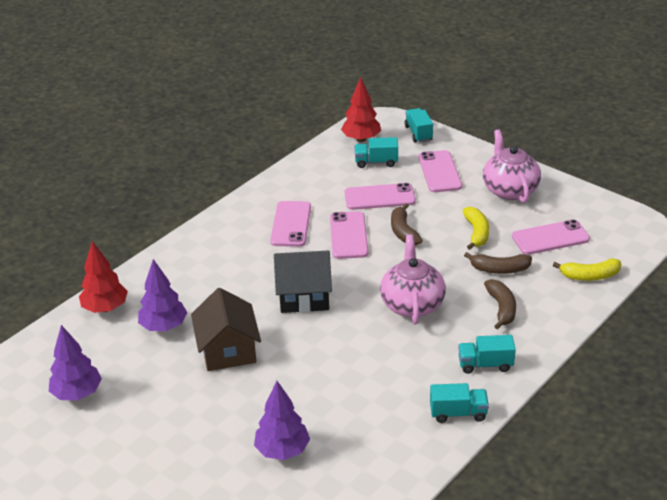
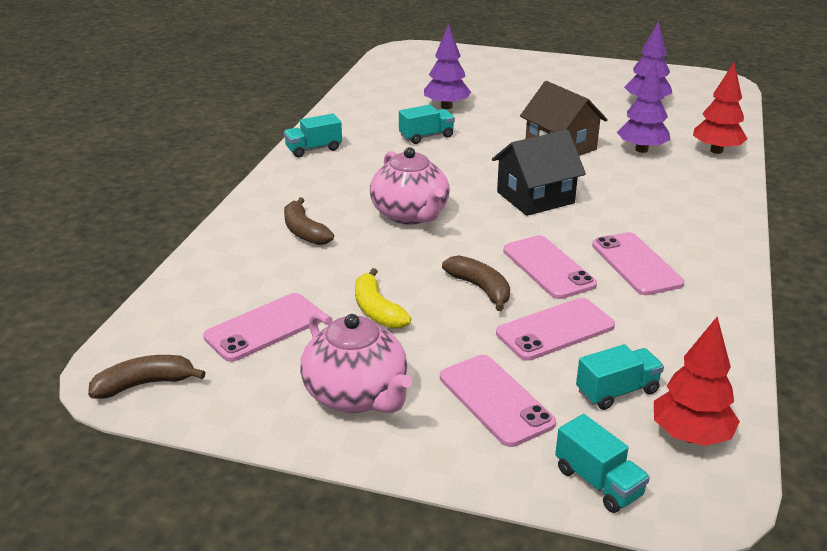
camera: 155 degrees right, 5 degrees down
(485, 364) = (302, 183): turquoise truck -> turquoise truck (426, 136)
(499, 269) = (323, 271): brown banana -> brown banana (144, 384)
(590, 276) = (198, 289): yellow banana -> none

